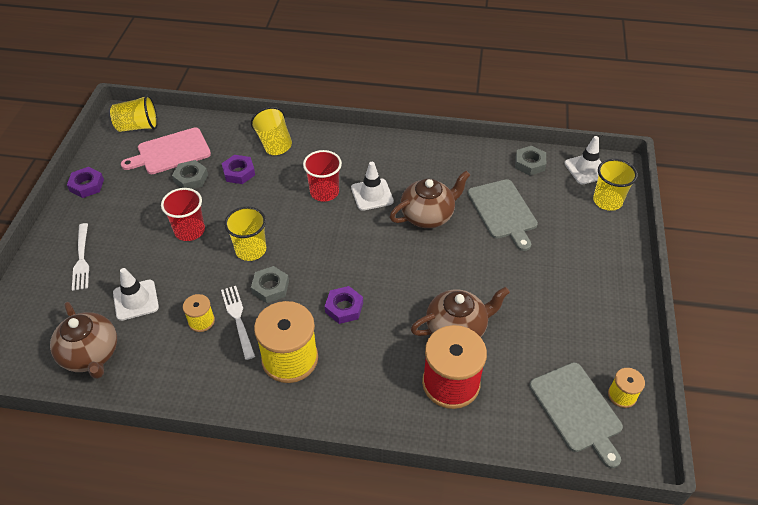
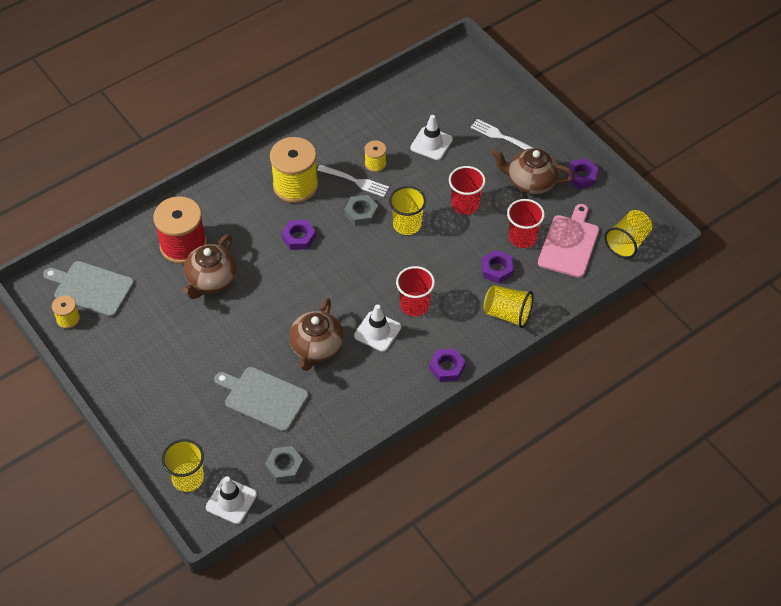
camera: 135 degrees right, 5 degrees up
(91, 355) = (410, 103): brown teapot -> brown teapot (530, 182)
(191, 178) = (522, 237): grey nut -> red cup
(355, 143) = (447, 367): none -> purple nut

